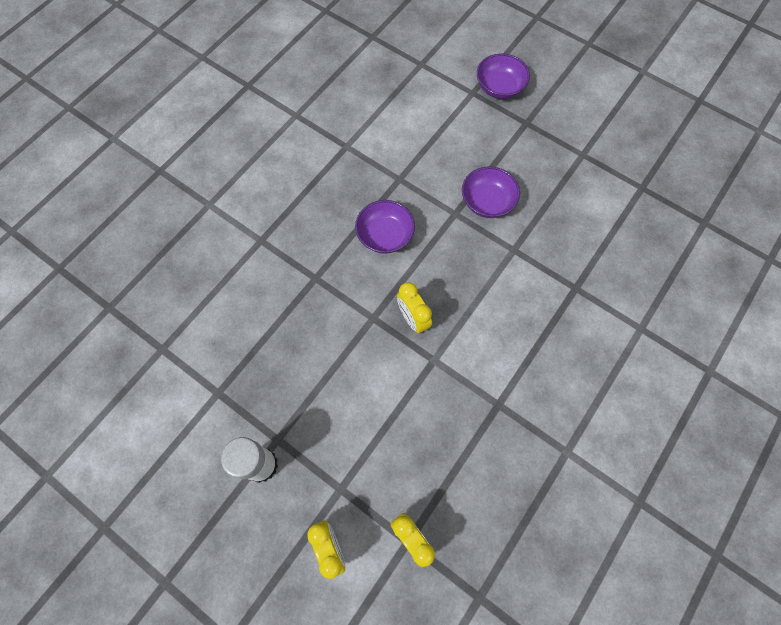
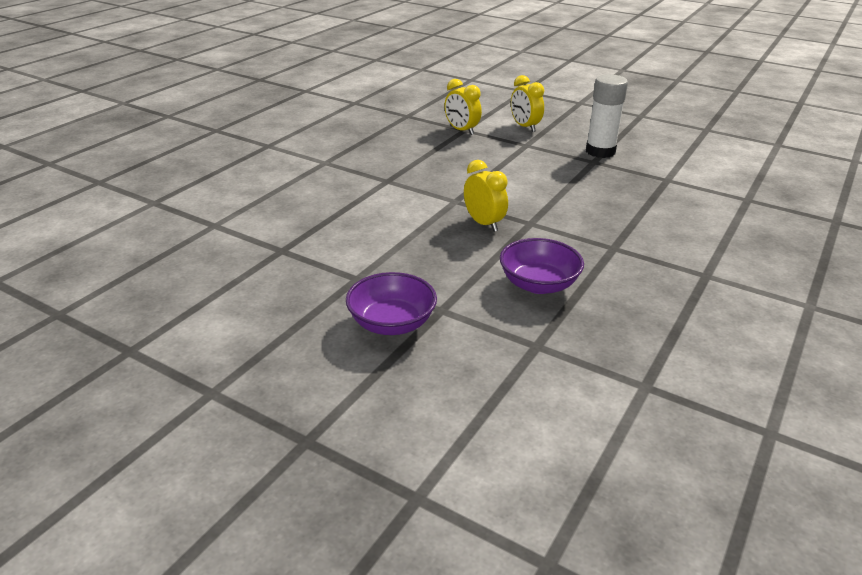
camera: 175 degrees right, 35 degrees down
(499, 88) = (354, 512): purple bowl -> none

